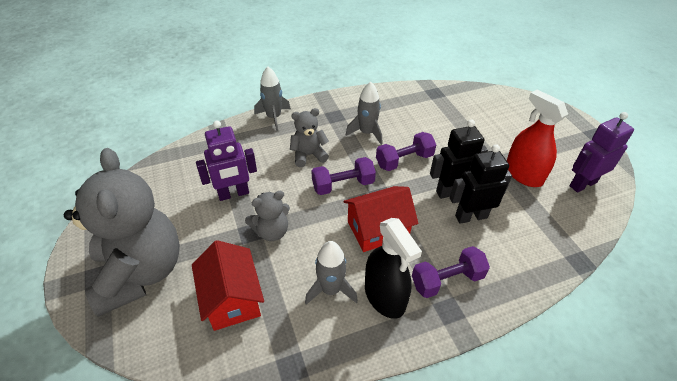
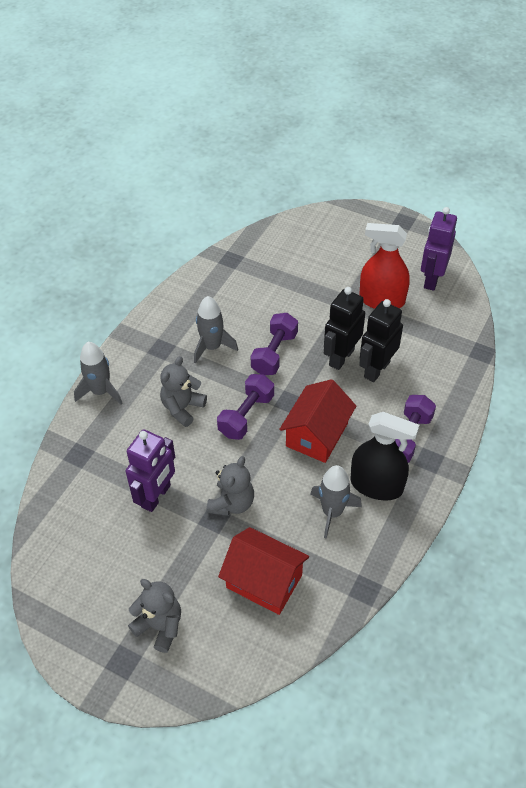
camera: 40 degrees left, 5 degrees up
(140, 272) = (160, 626): grey teddy bear -> grey teddy bear, size x0.47

